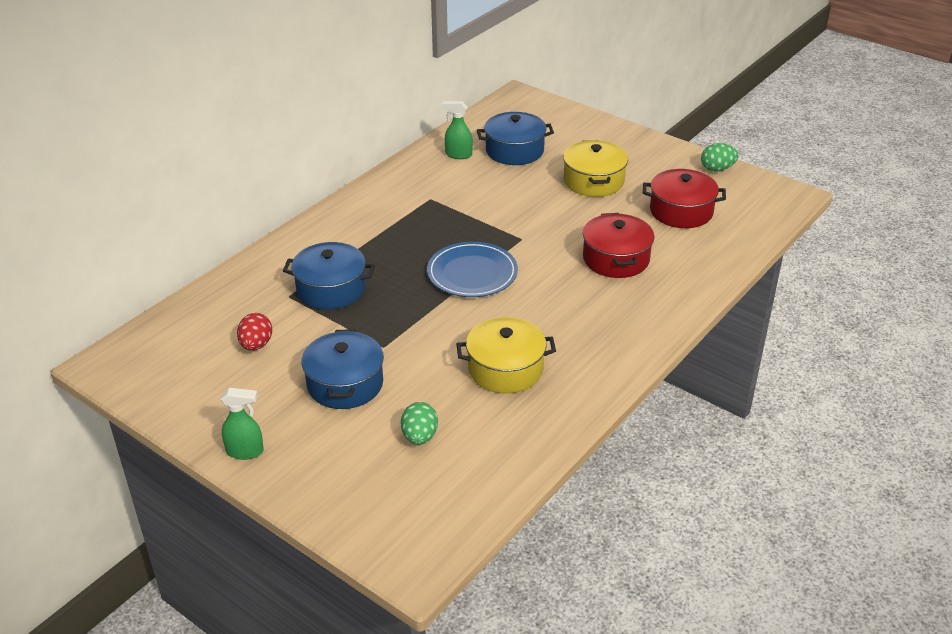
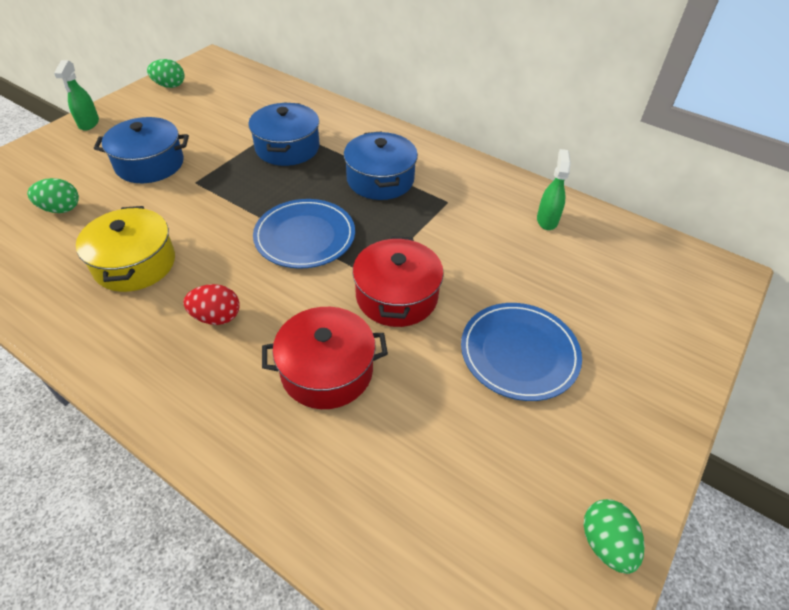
camera: 85 degrees right, 10 degrees up
(166, 393) = (170, 86): none -> green egg
(256, 345) = (216, 117): red egg -> red egg (216, 317)
(514, 151) = (574, 270): blue pot -> blue pot (380, 179)
(593, 181) = (519, 353): yellow pot -> blue plate
(681, 211) = (455, 466): red pot -> red pot (397, 296)

